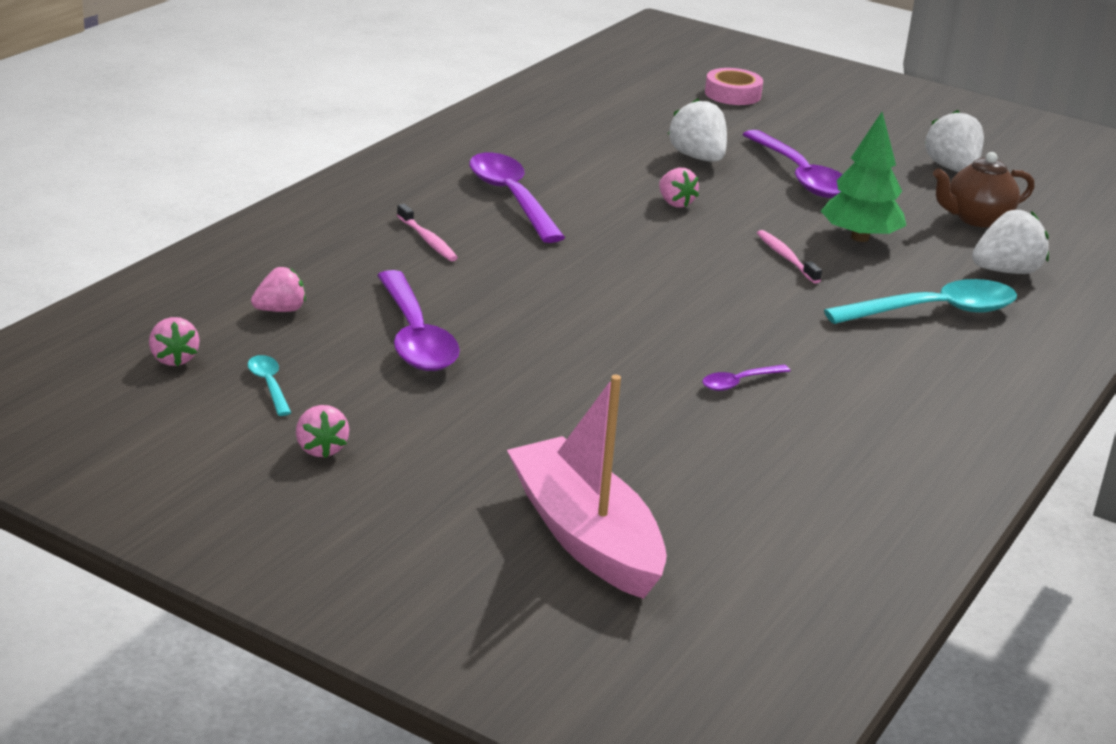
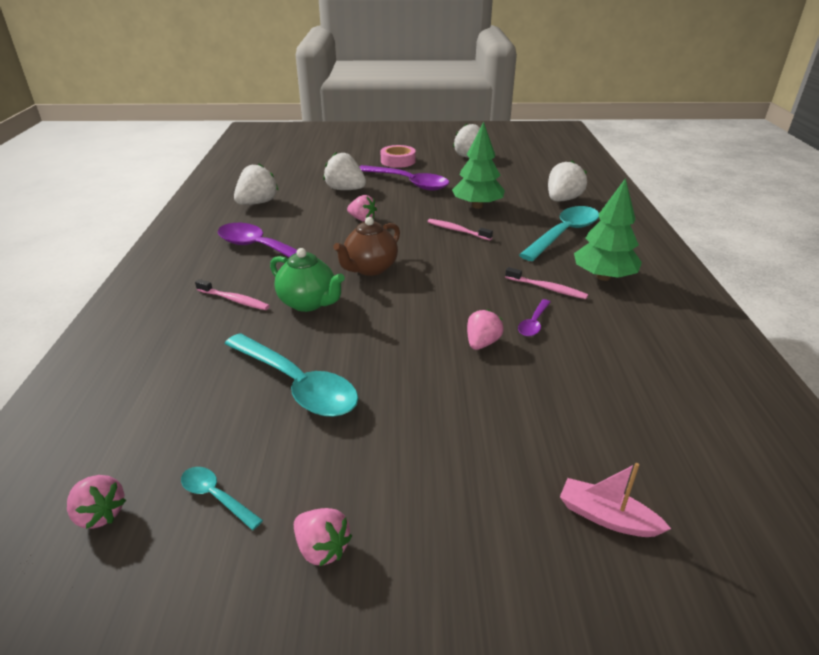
camera: 30 degrees left, 5 degrees up
(280, 310) = (167, 410): pink strawberry -> pink strawberry (482, 343)
(415, 336) = (297, 385): purple spoon -> turquoise spoon
(504, 271) = (308, 303): none -> green teapot
(561, 140) = (257, 203): none -> white strawberry
(585, 536) = (606, 517): pink boat -> pink boat, size x0.46
(732, 94) = (324, 151): pink tape -> pink tape (398, 161)
(810, 358) = (547, 288): none -> pink toothbrush
(907, 374) = (603, 277): none -> green tree
(976, 219) = (514, 178): brown teapot -> brown teapot (370, 268)

